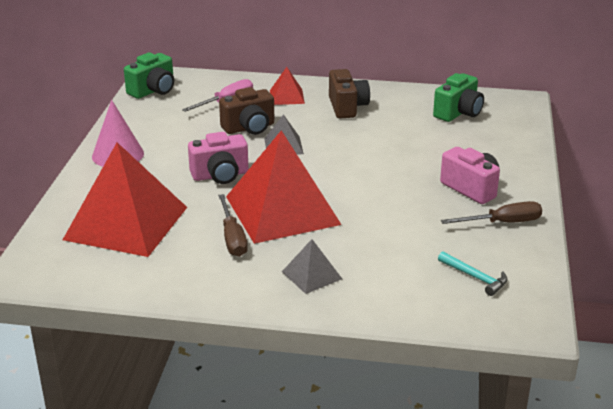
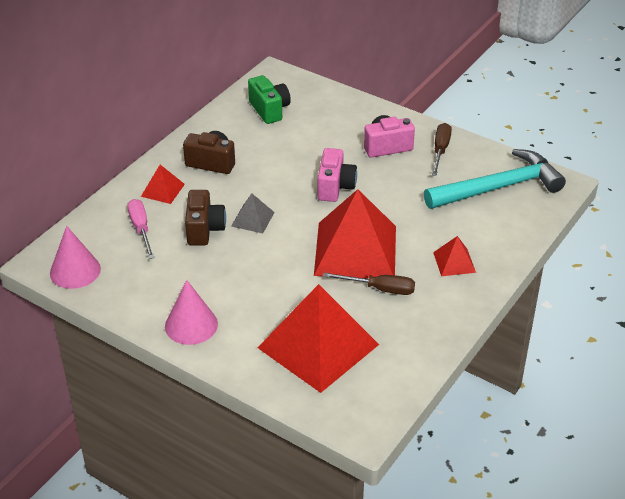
camera: 65 degrees left, 10 degrees up
(153, 91) = (75, 271): green camera -> pink cone
(220, 175) = (276, 269): pink camera -> pink camera (335, 187)
(311, 275) = (454, 262): grey pyramid -> red pyramid
(475, 277) = (498, 187): turquoise hammer -> turquoise hammer, size x2.47

